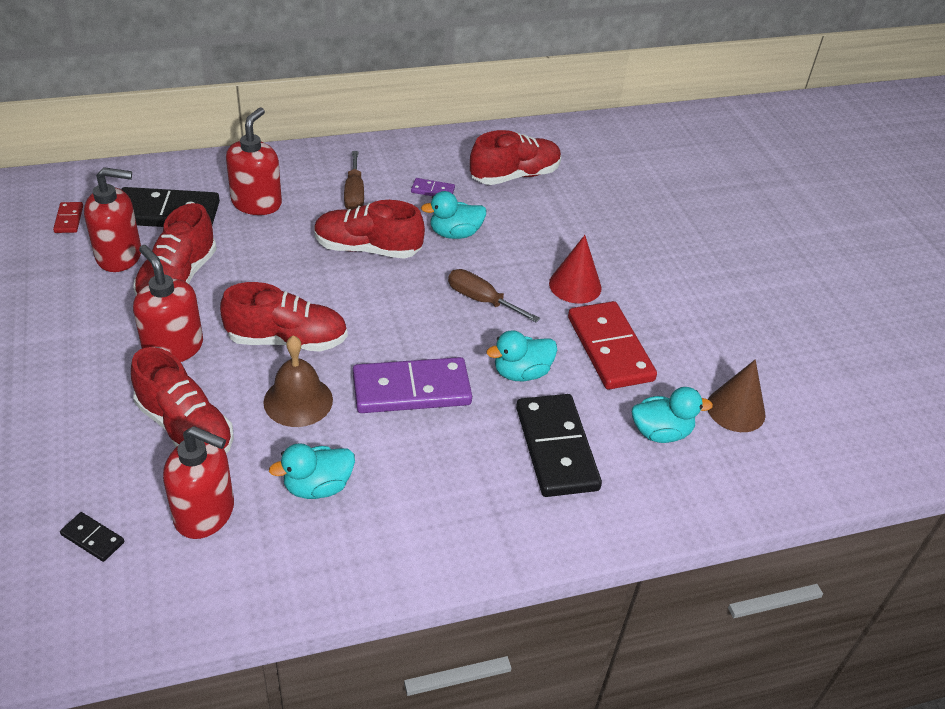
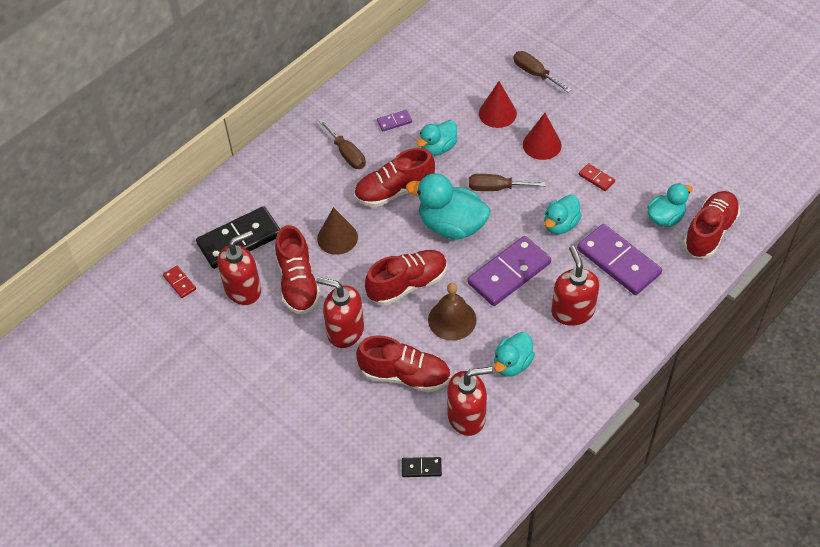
camera: 25 degrees left, 10 degrees up
(257, 203) = (290, 198): red soap dispenser -> red soap dispenser (572, 311)
(395, 310) = (451, 226): none -> turquoise duck
(514, 176) = (436, 79): red shoe -> red shoe (709, 232)
(552, 234) = (497, 113): none -> red cone
(556, 448) = (618, 261): black domino -> purple domino
(609, 348) = (596, 178): red domino -> red domino, size x0.45
(630, 219) = (535, 73): none -> brown screwdriver
(736, 409) = (694, 178): brown cone -> brown cone (337, 238)

